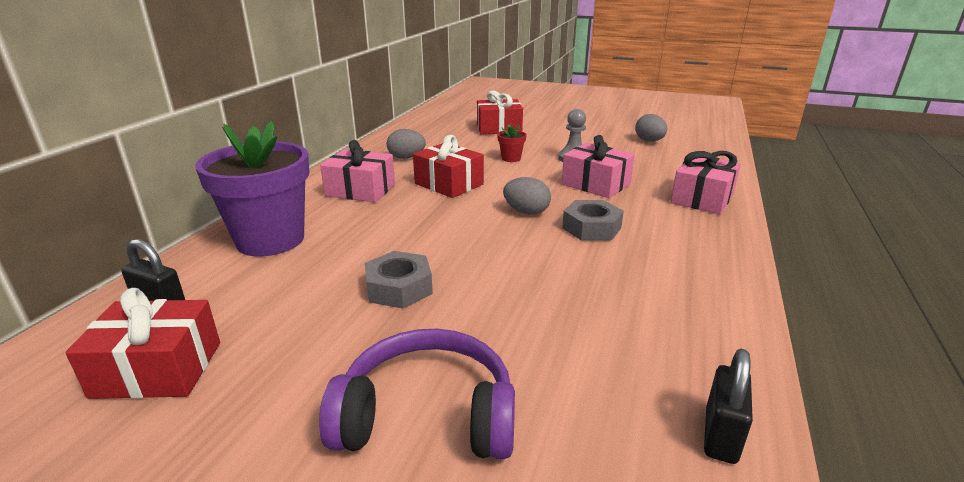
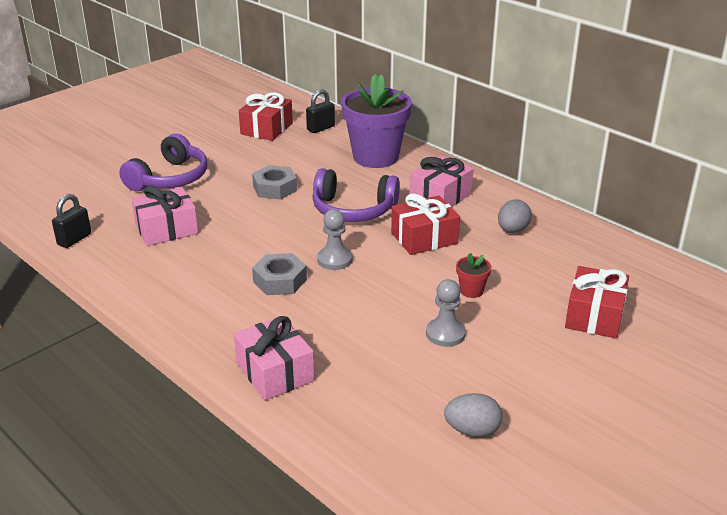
camera: 115 degrees right, 5 degrees up
(420, 224) = (353, 210): none -> purple headphones
(526, 212) = (334, 260): grey egg -> grey pawn
(596, 184) = (362, 319): pink gift -> pink gift (166, 229)
(720, 435) = (74, 239): black padlock -> black padlock turned 75 degrees clockwise

